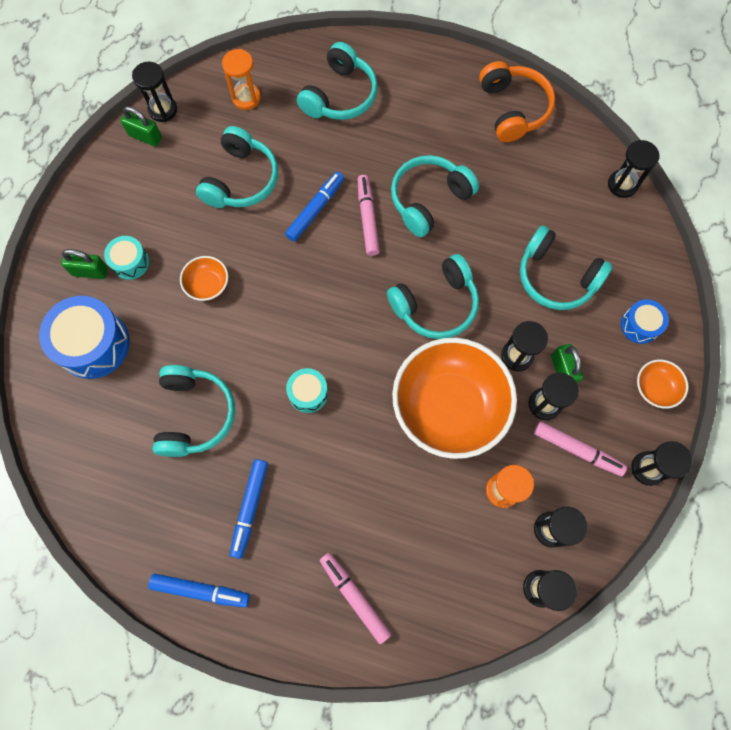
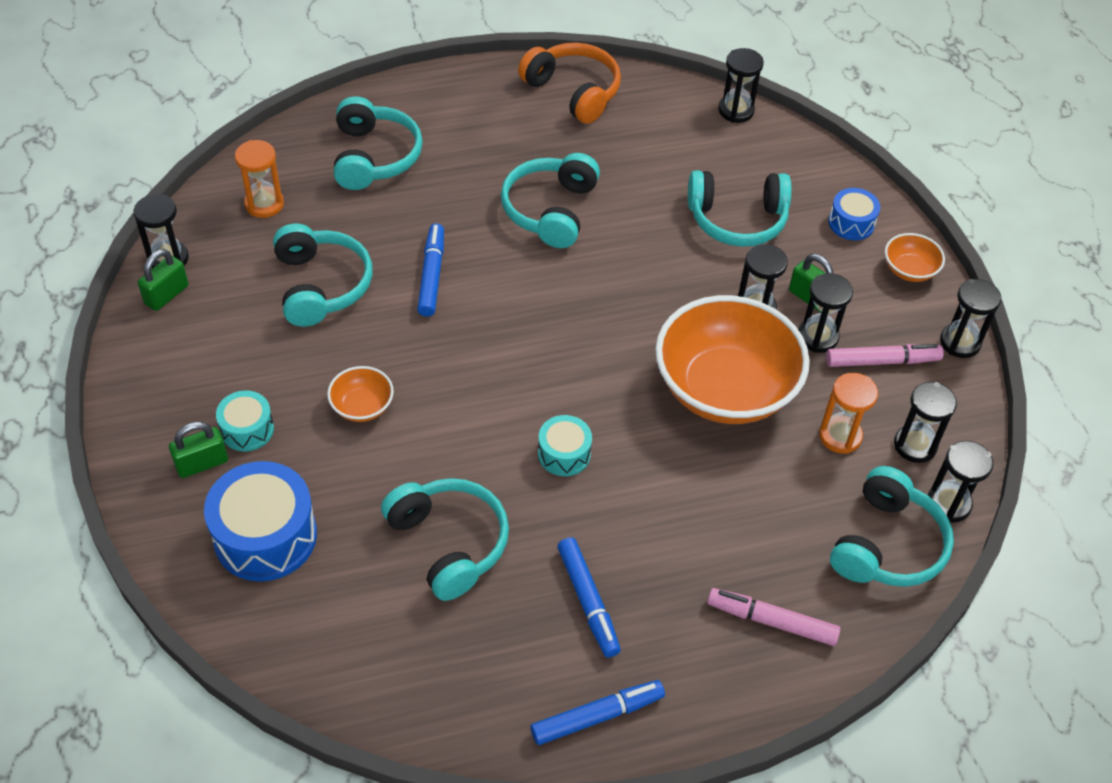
camera: 35 degrees left, 20 degrees down
(145, 137) = (167, 295): green padlock -> green padlock turned 45 degrees counterclockwise
(367, 218) = (497, 257): pink marker -> none
(436, 305) = (635, 302): turquoise headphones -> turquoise headphones (887, 545)

